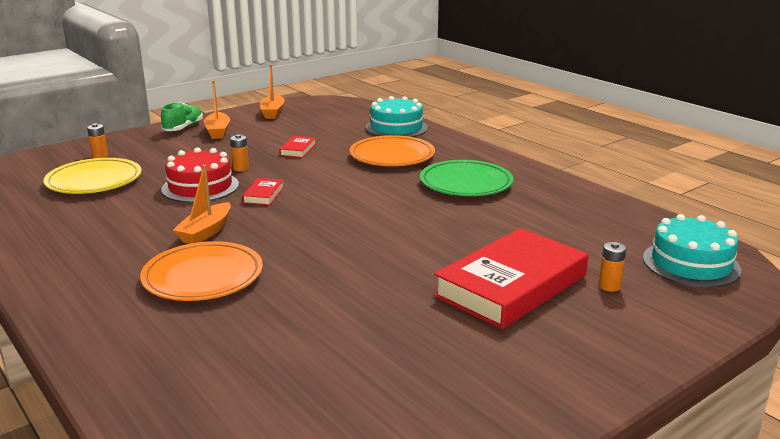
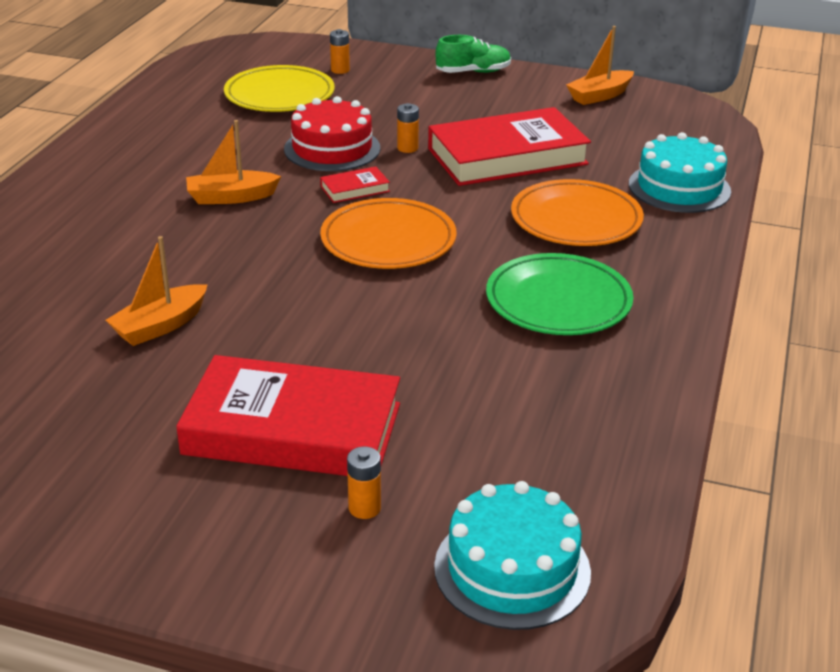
camera: 55 degrees right, 10 degrees up
(203, 277) = (137, 236): orange plate -> orange plate (388, 240)
(217, 132) = (491, 93): orange boat -> orange boat (160, 326)
(298, 150) = (507, 156): red book -> red book, size x2.42

